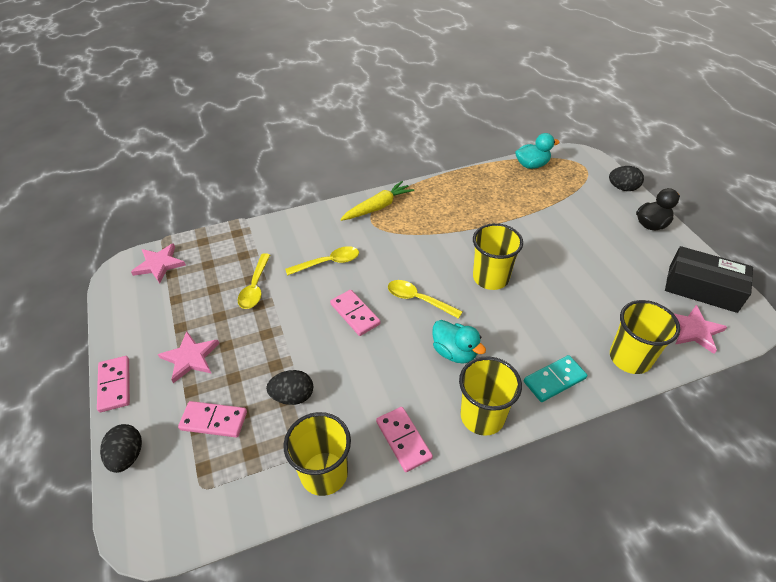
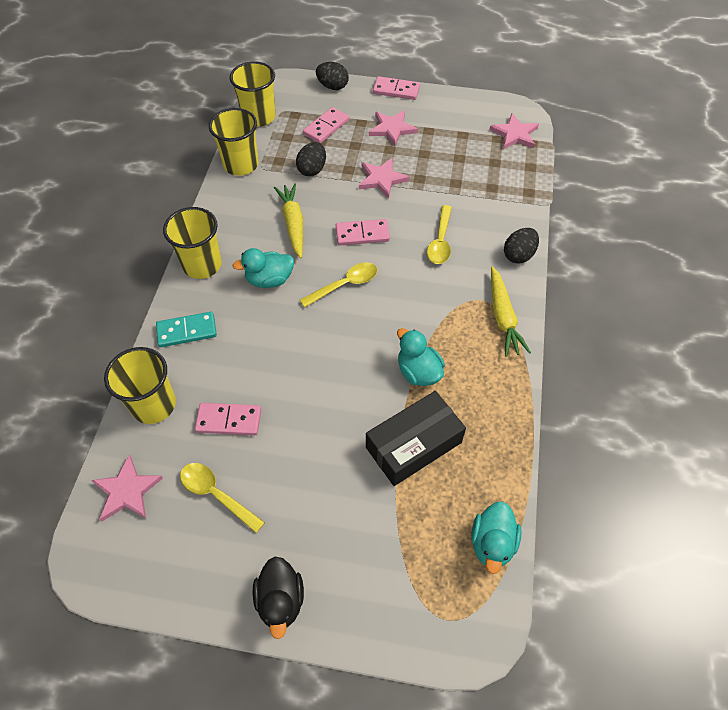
camera: 120 degrees right, 10 degrees up
(255, 287) = (442, 183): yellow spoon -> yellow spoon (216, 494)
(274, 332) = (382, 179): none -> pink star
(378, 371) = (293, 223): none -> yellow carrot
(403, 440) = (226, 212): pink domino -> pink domino (229, 420)
(458, 229) = (418, 372): none -> turquoise duck
(490, 278) = (328, 357): yellow cup -> yellow cup (259, 117)
(554, 380) = (187, 331): turquoise domino -> turquoise domino turned 75 degrees clockwise
(622, 188) = (369, 632): black egg -> black egg (518, 255)
(702, 288) = (157, 556): black box -> black box (413, 445)

